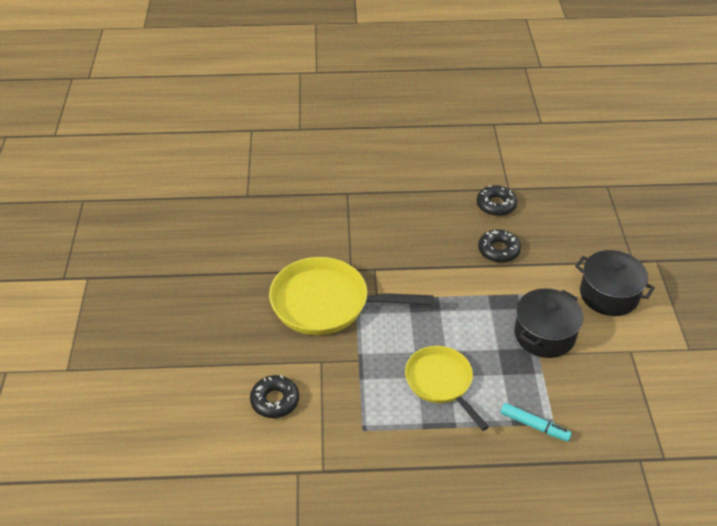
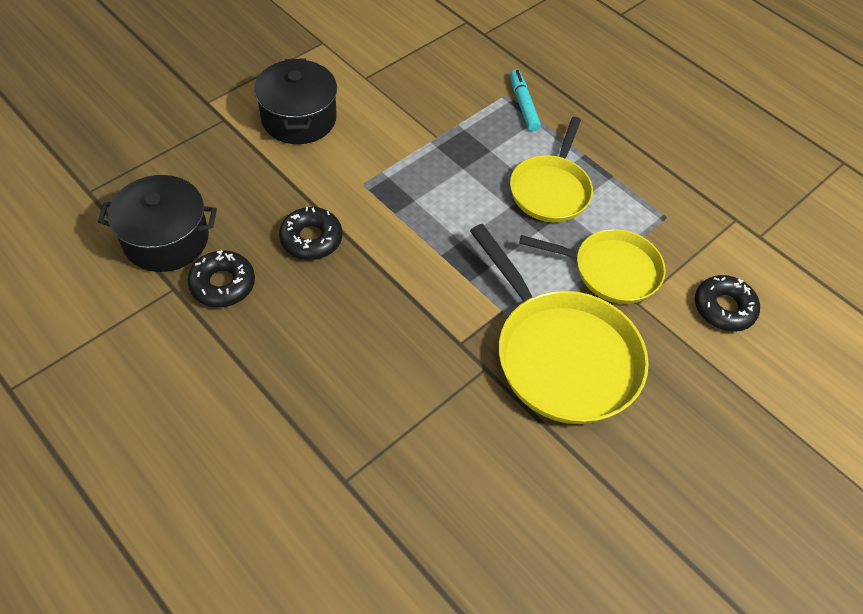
camera: 135 degrees left, 10 degrees up
(354, 365) = (610, 270): none -> yellow pan
(544, 335) = (407, 143): black pot -> black pot (166, 239)

